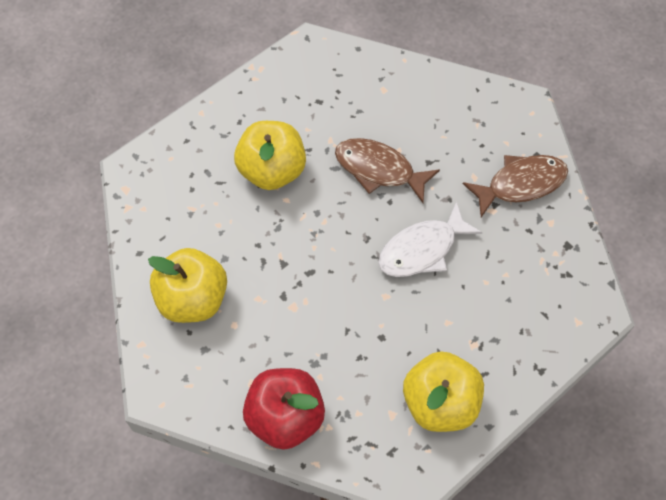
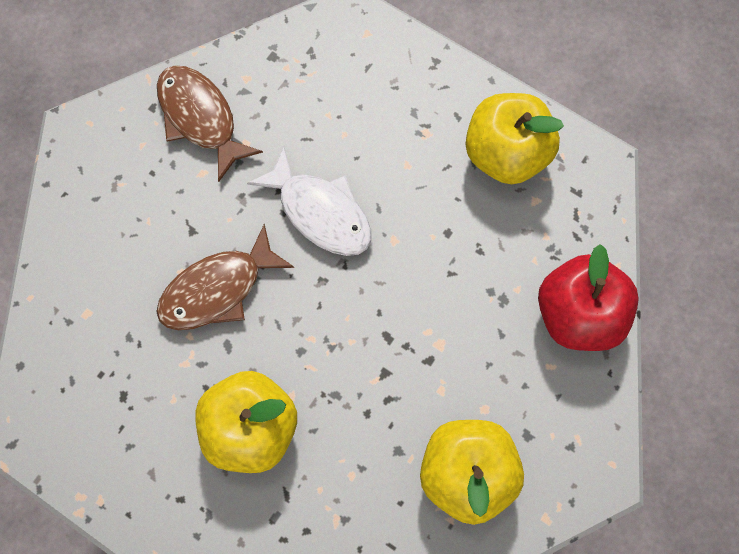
camera: 105 degrees left, 10 degrees up
(379, 170) = (218, 289): brown fish -> brown fish turned 45 degrees clockwise

